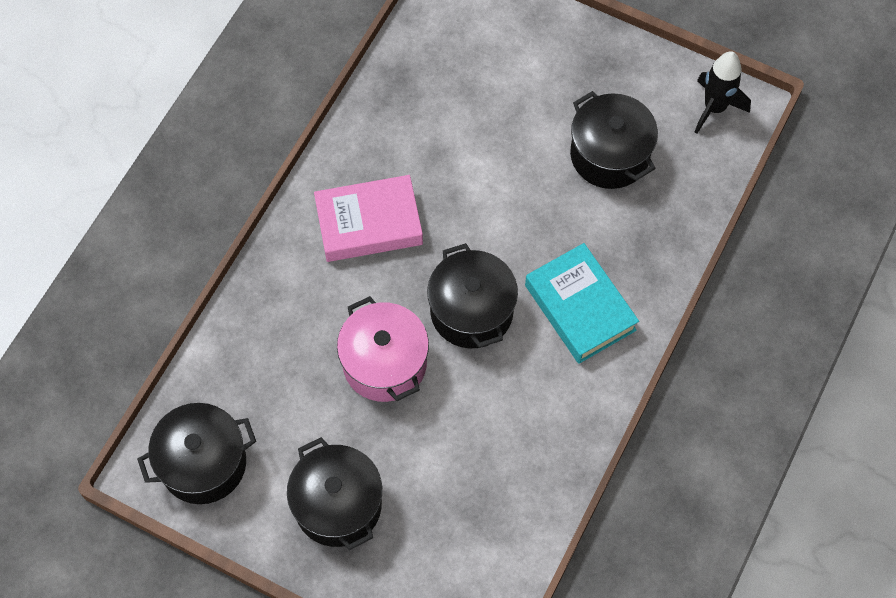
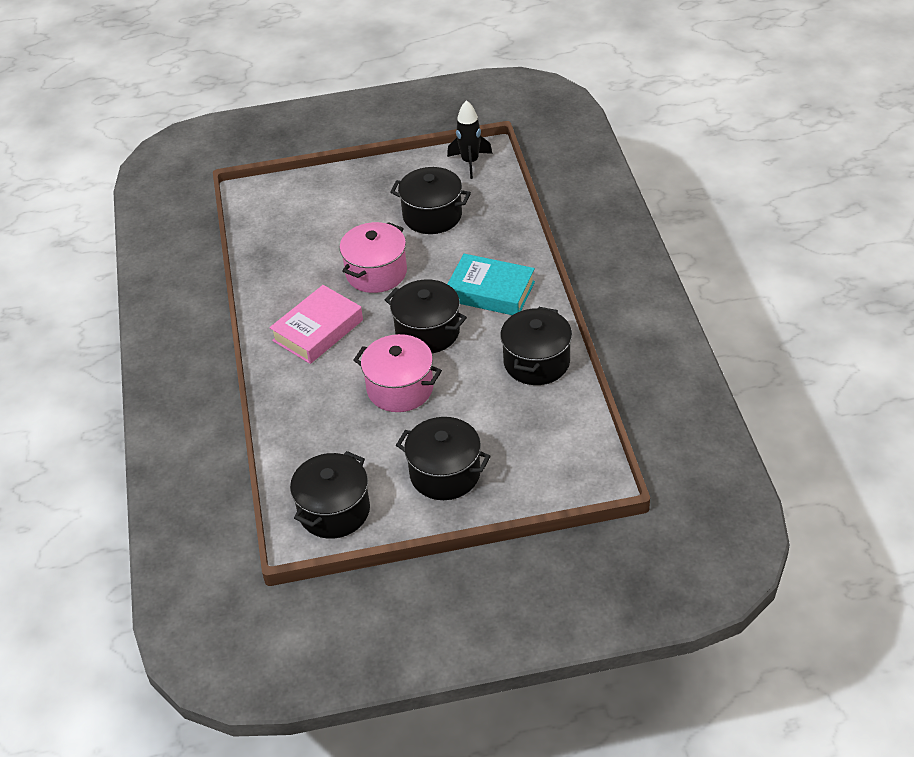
camera: 35 degrees left, 20 degrees down
(487, 190) = (376, 273): none -> pink pot
(544, 439) = (536, 362): none -> black pot

